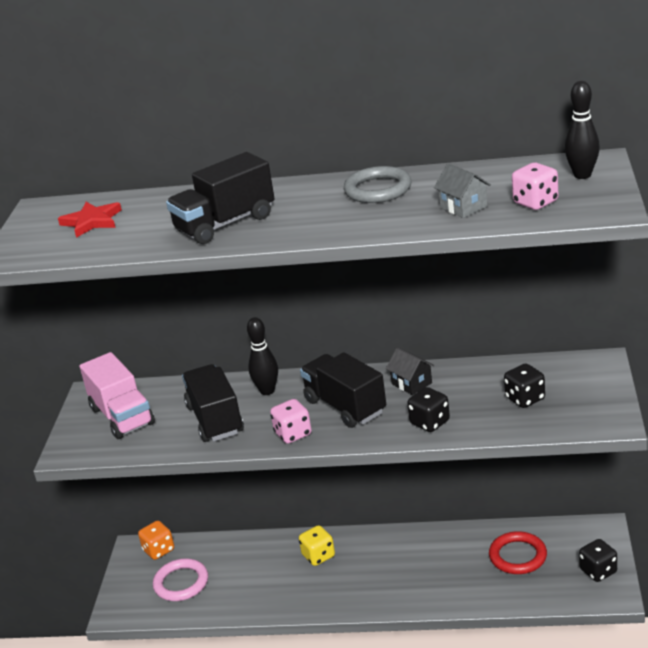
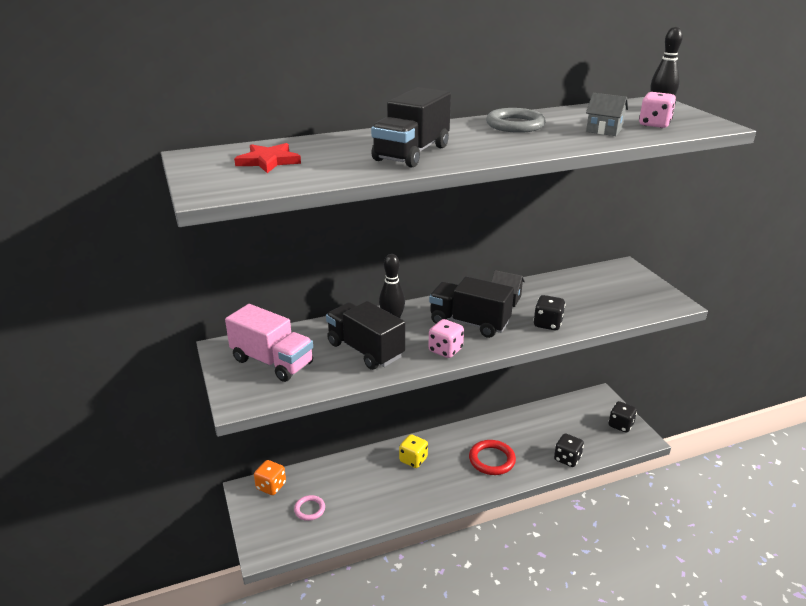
camera: 30 degrees left, 0 degrees up
(181, 583) = (309, 509): pink ring -> pink ring, size x0.62
(518, 556) = (560, 427): red ring -> red ring (492, 460)
(525, 399) = (599, 297): black dice -> black dice (567, 459)

